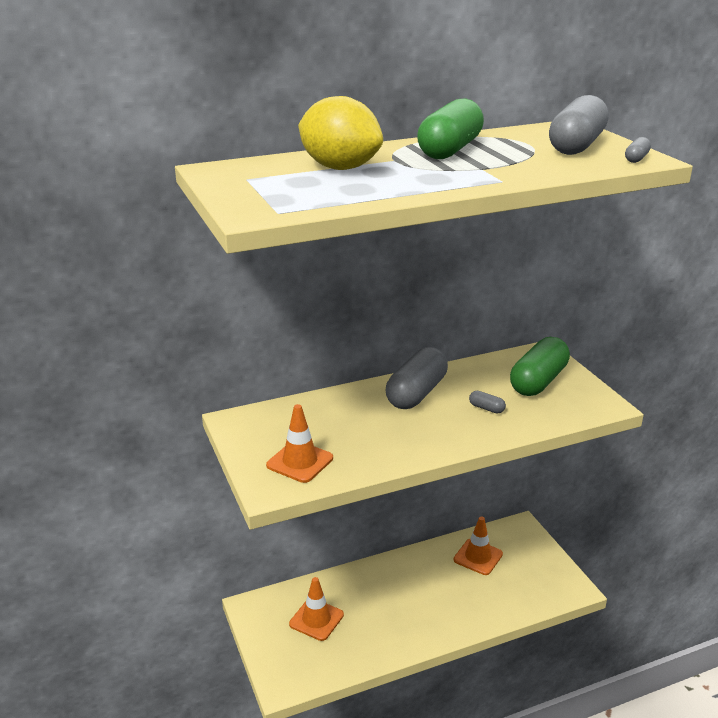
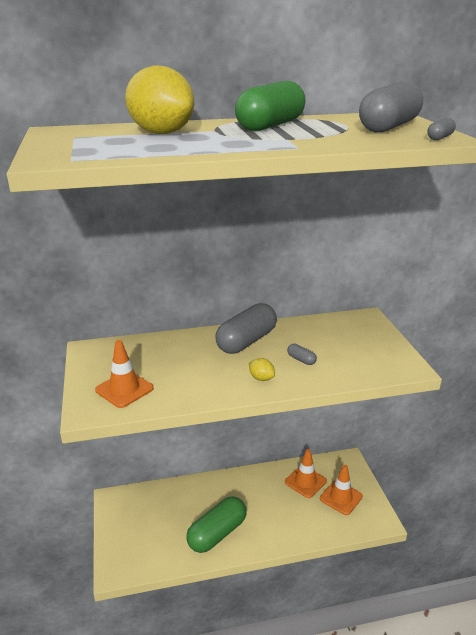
camera: 10 degrees right, 0 degrees up
(316, 619) = (160, 517): orange traffic cone -> orange traffic cone (341, 497)
(450, 433) = (261, 378): none -> yellow lemon
(538, 381) = (355, 341): green capsule -> green capsule (217, 533)

